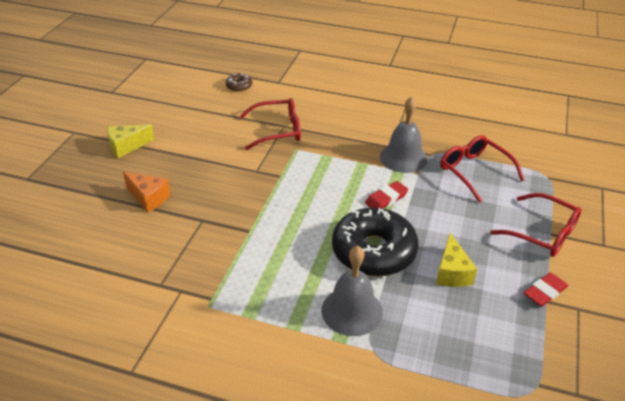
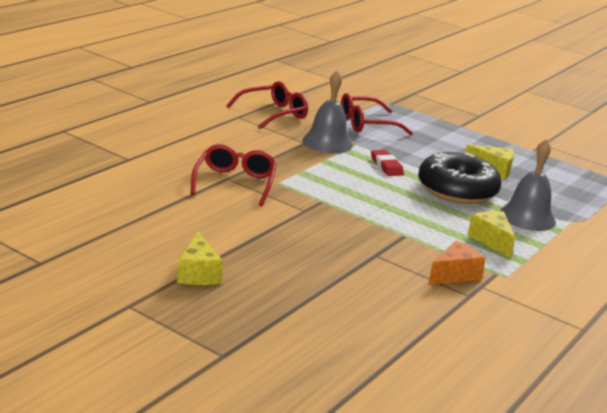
camera: 75 degrees left, 15 degrees down
(148, 198) = (319, 277): orange cheese -> orange cheese (454, 275)
(239, 86) = (115, 181): brown donut -> none
(276, 288) = (491, 241): none -> yellow cheese
(543, 233) = (459, 128): red glasses -> red glasses (273, 114)
(544, 292) = (523, 148): red eraser -> none

